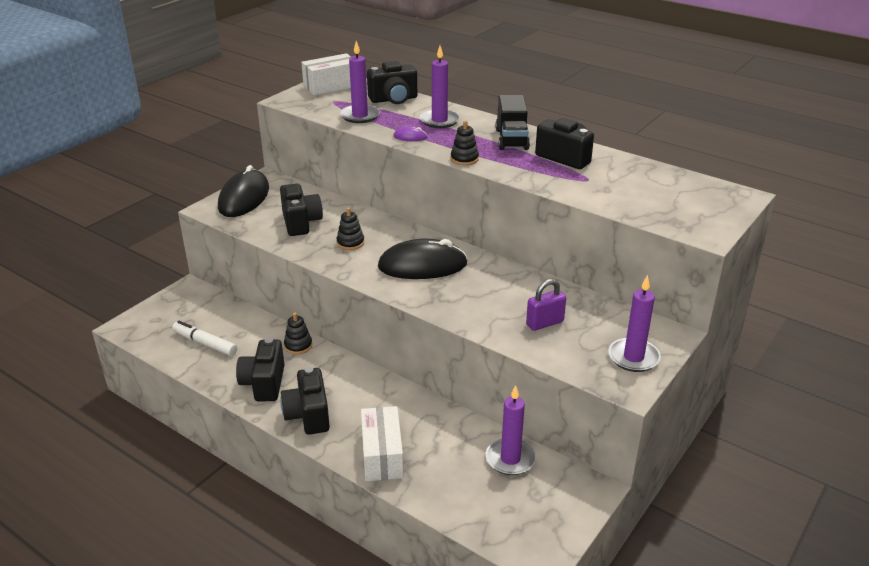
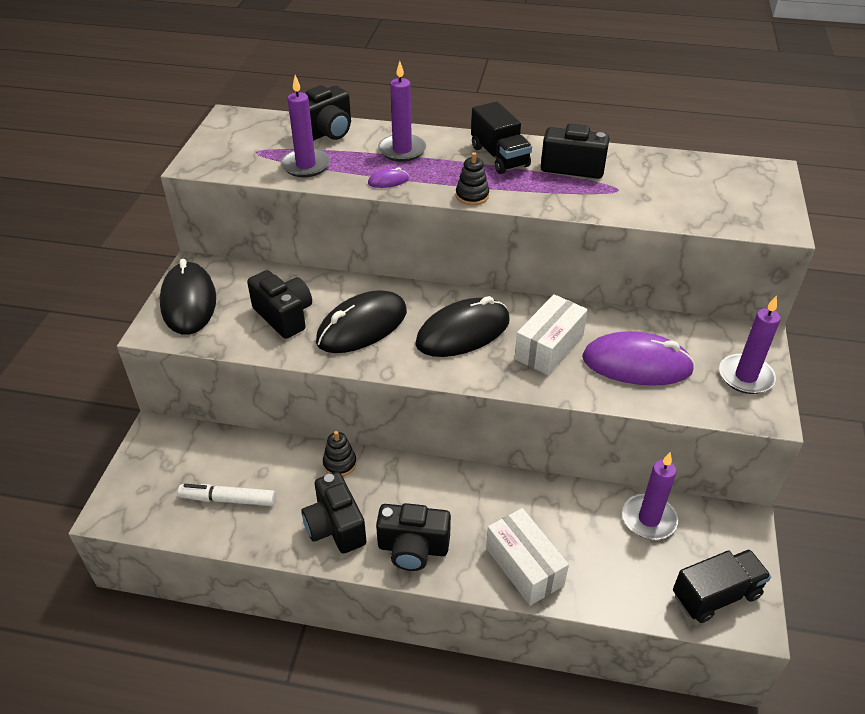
camera: 25 degrees left, 10 degrees up
(308, 415) = (413, 548): black camera -> black camera turned 45 degrees counterclockwise
(331, 86) = (236, 131): white box -> white box (549, 347)
(350, 243) = (362, 326): black stacking toy -> black mouse
(524, 530) = (716, 595): none -> black truck
(544, 323) = (637, 364): purple padlock -> purple mouse

